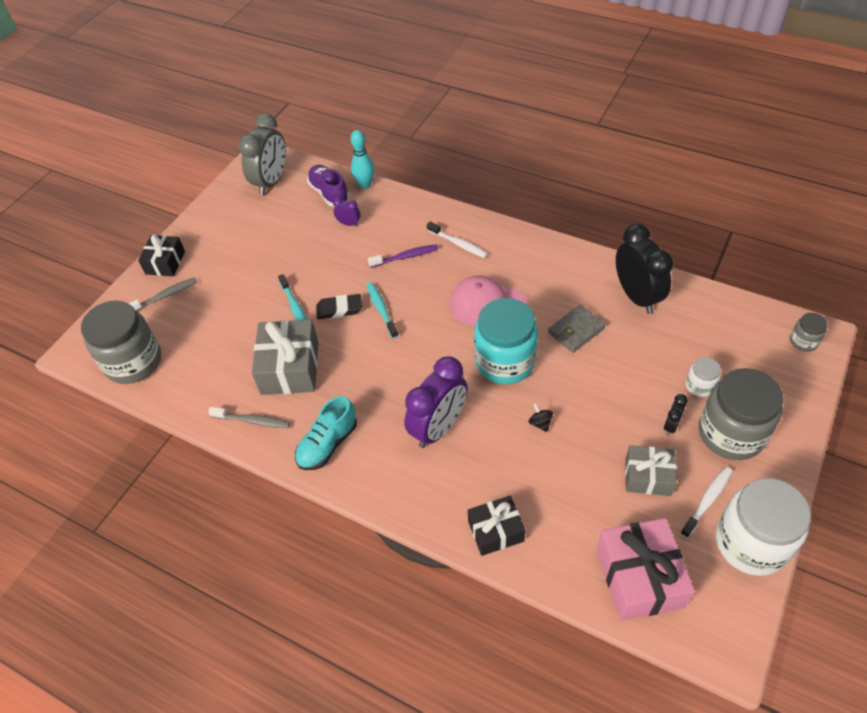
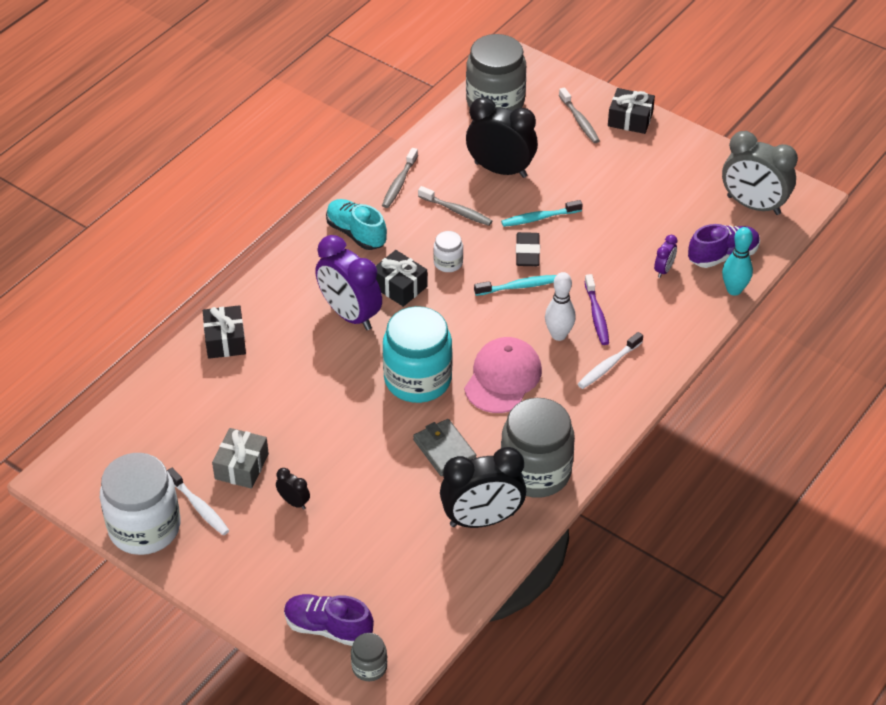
camera: 95 degrees right, 5 degrees down
(232, 343) = (500, 170): none -> black clock
(290, 368) = (457, 211): grey gift -> grey toothbrush
(395, 395) = (399, 286): none -> black gift
(432, 277) = (558, 335): none -> white bowling pin
(540, 423) = (331, 394): black spinning top -> none
(639, 577) = (144, 433): pink gift -> none
(699, 386) = (336, 542): white jar -> white jar (448, 263)
(731, 433) = (268, 551): grey jar -> grey jar (535, 472)
(783, 375) = (328, 628): none -> purple shoe

